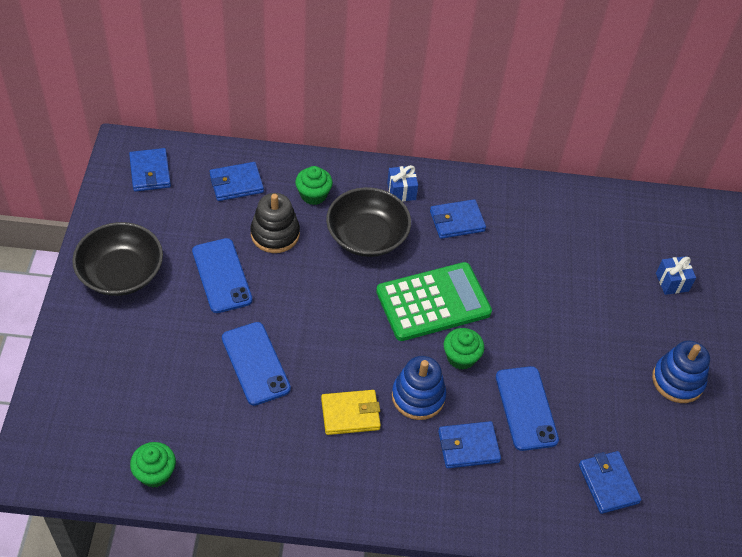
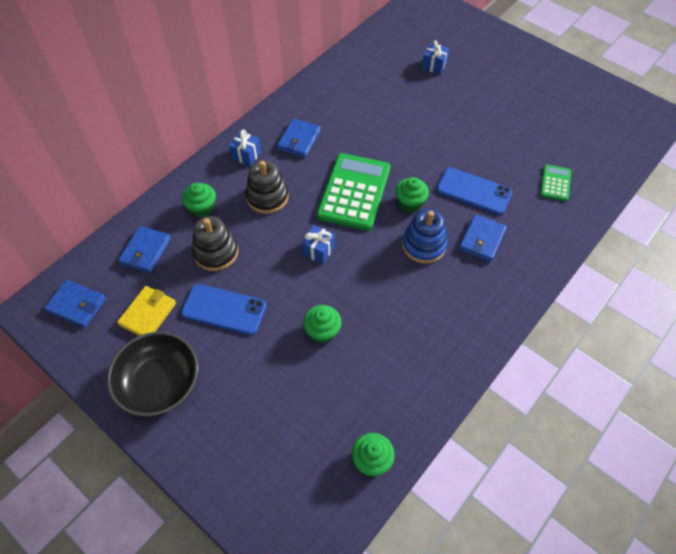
camera: 50 degrees left, 5 degrees up
(255, 363) = (322, 331): blue phone -> green cupcake
(340, 311) = (318, 250): none -> blue gift
(350, 414) = (409, 294): yellow wallet -> yellow wallet (148, 314)
(367, 236) = (267, 197): black bowl -> black stacking toy
(608, 484) = (555, 183): blue wallet -> green calculator
(677, 380) = (505, 106): blue stacking toy -> none

